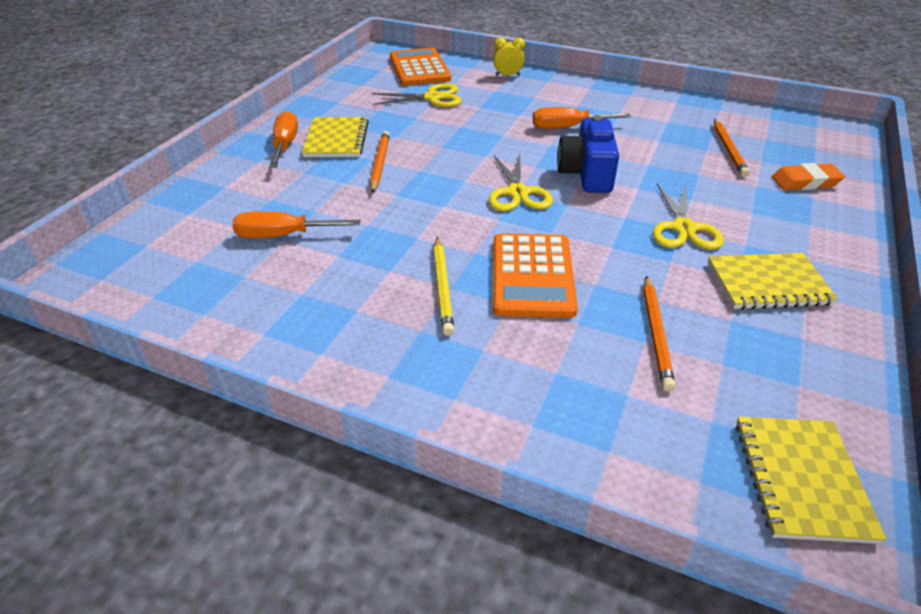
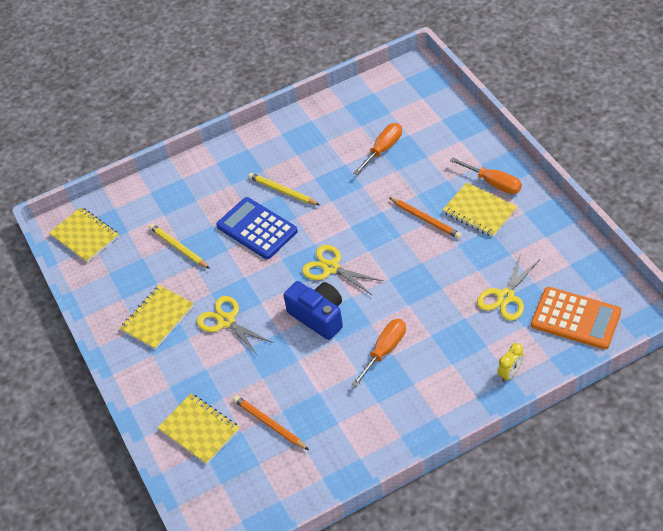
camera: 135 degrees right, 10 degrees up
(532, 276) = (257, 228): orange calculator -> blue calculator
(656, 334) = (178, 247): orange pencil -> yellow pencil
(805, 182) = (199, 430): orange eraser -> yellow notebook

